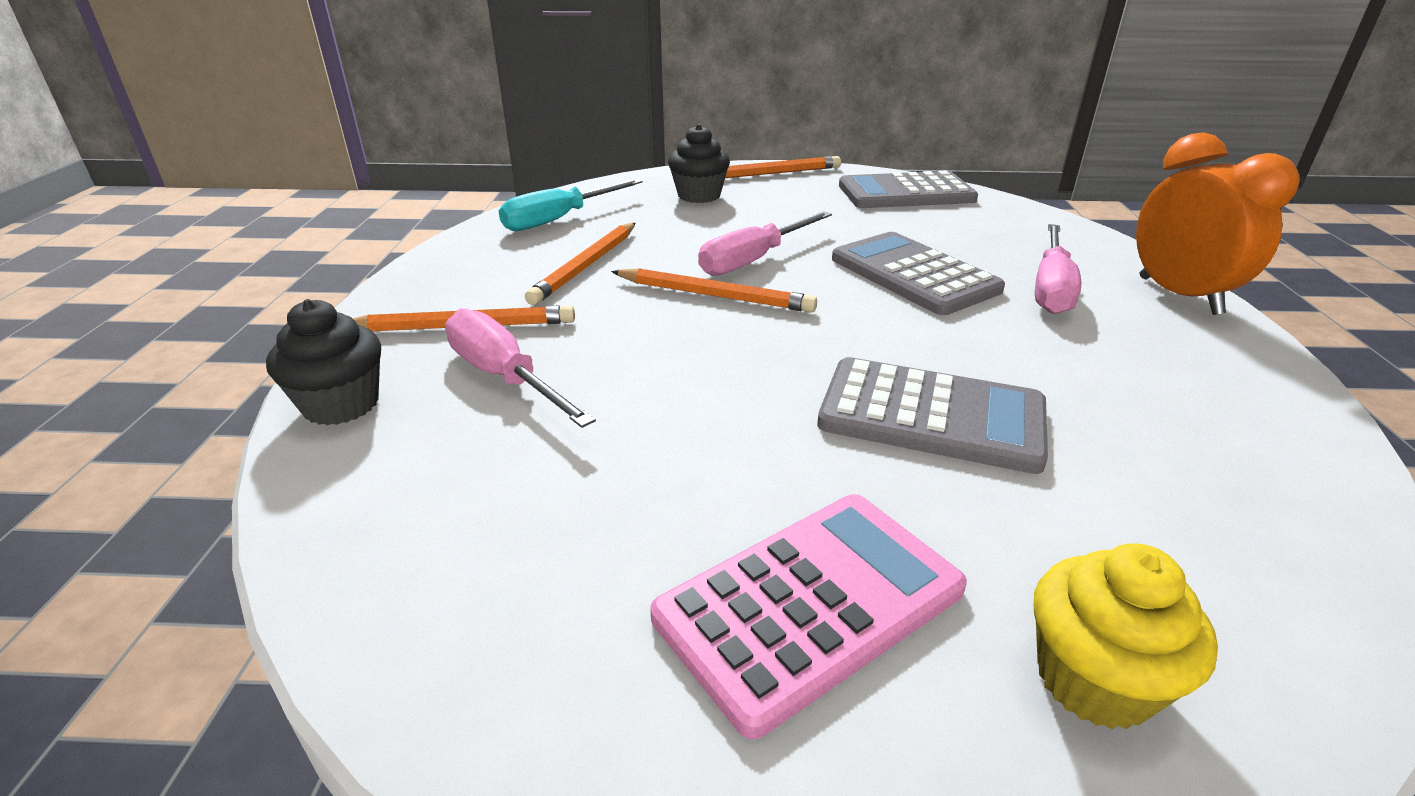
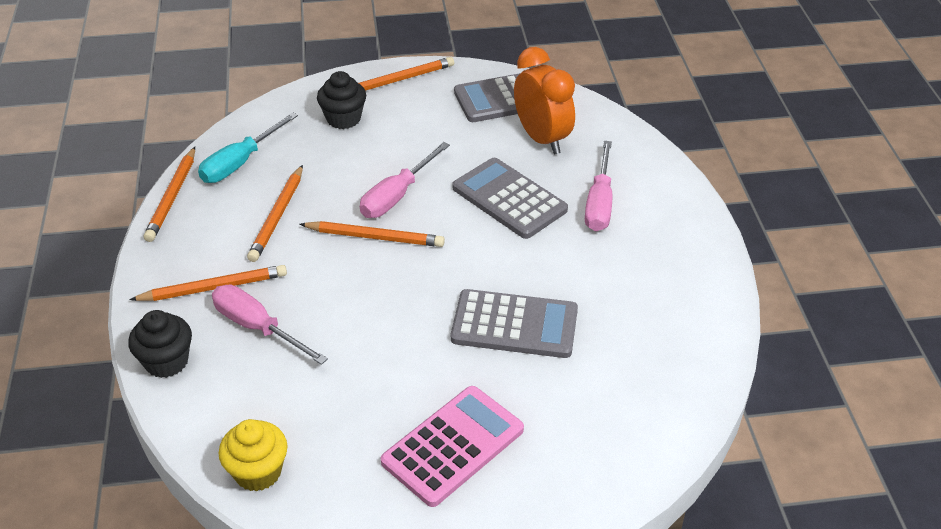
camera: 10 degrees left, 10 degrees up
(459, 240) = (172, 197): none -> orange pencil
(1094, 680) = (574, 462): yellow cupcake -> yellow cupcake (258, 472)
(1179, 296) = (680, 201): orange clock -> orange clock (542, 139)

